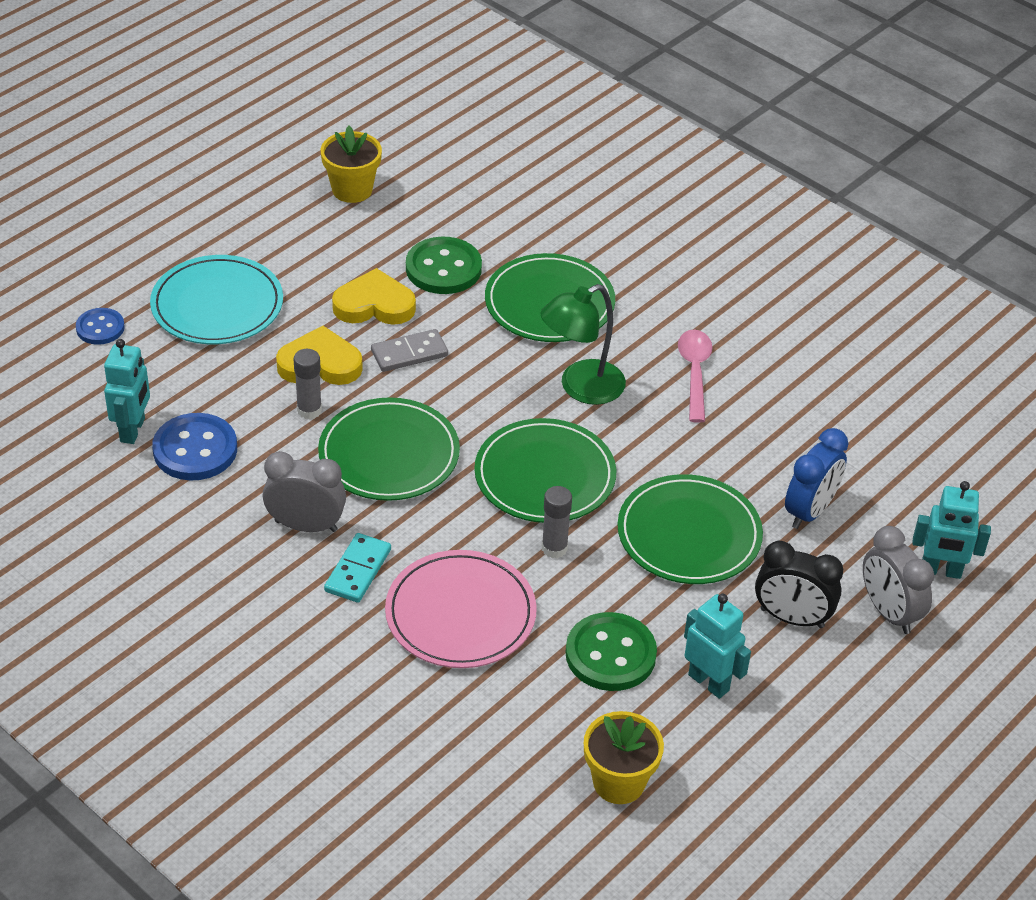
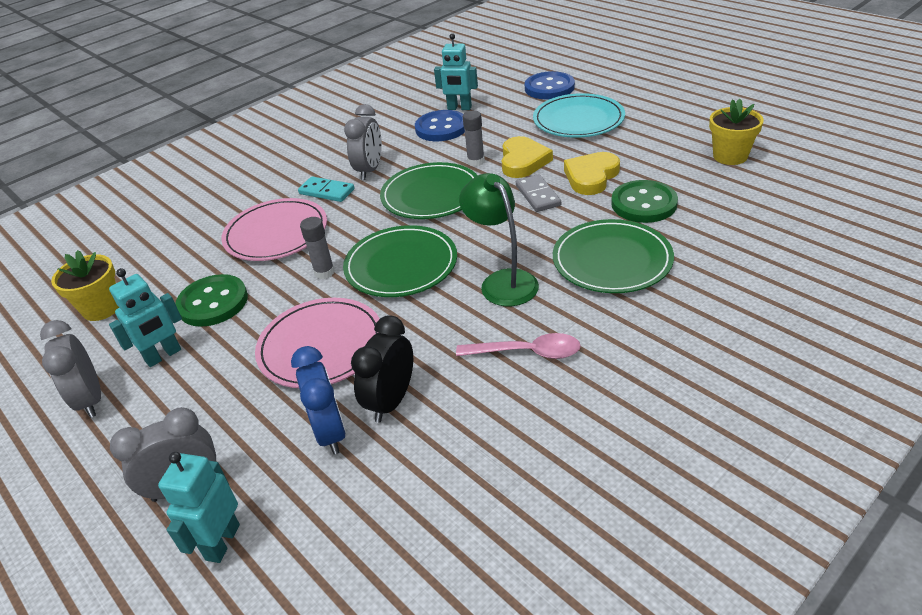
camera: 100 degrees right, 5 degrees down
(100, 328) = (549, 88): blue button -> blue button, size x1.66
(374, 305) = (591, 177): yellow heart -> yellow heart turned 150 degrees counterclockwise
(689, 534) = (321, 346): green plate -> pink plate
(784, 735) = (90, 399): none -> grey clock
(791, 618) = (206, 411): black clock -> black clock (391, 401)
(810, 511) = (330, 432): blue clock -> blue clock turned 150 degrees counterclockwise

